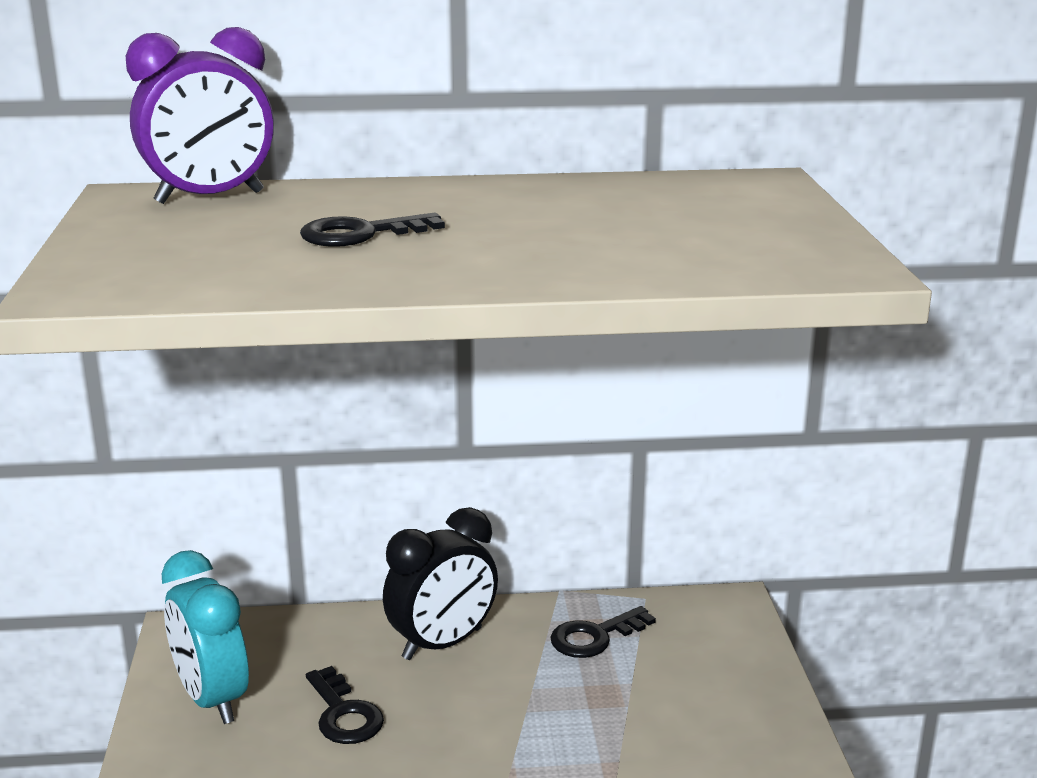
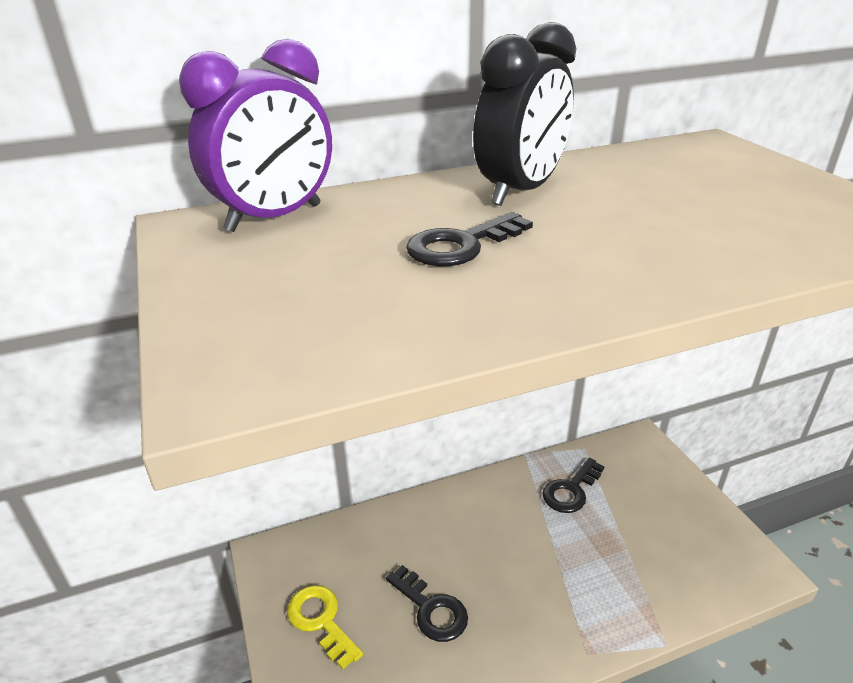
camera: 15 degrees left, 10 degrees up
(211, 699) = (321, 621): turquoise clock -> yellow key
(442, 644) = (470, 522): black clock -> black clock (521, 191)

